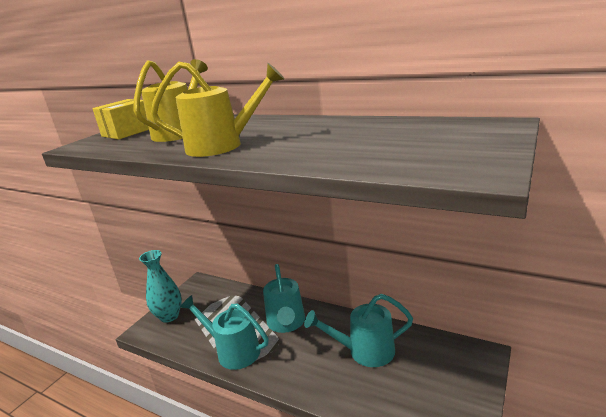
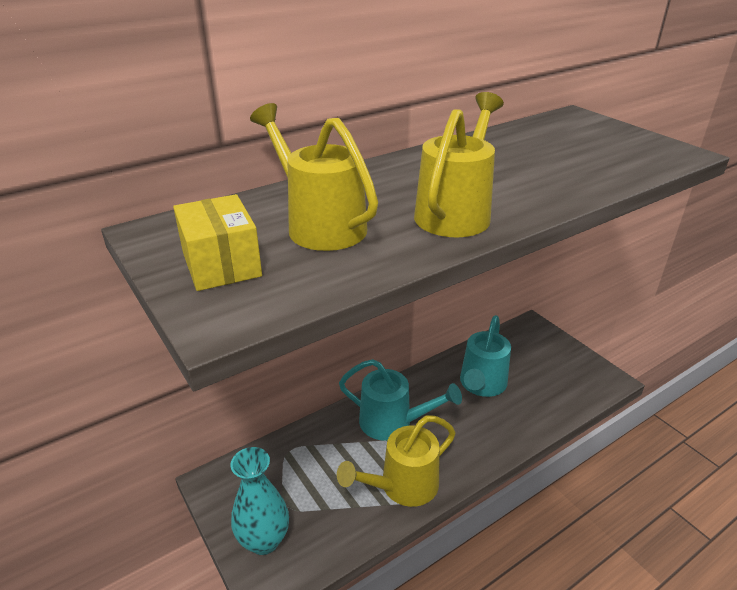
camera: 65 degrees left, 10 degrees up
(232, 351) = (402, 487): turquoise watering can -> yellow watering can

